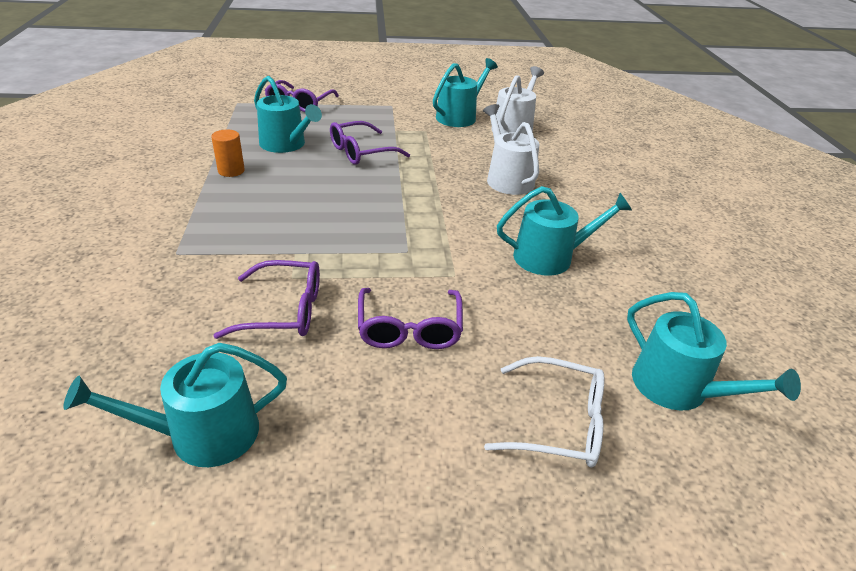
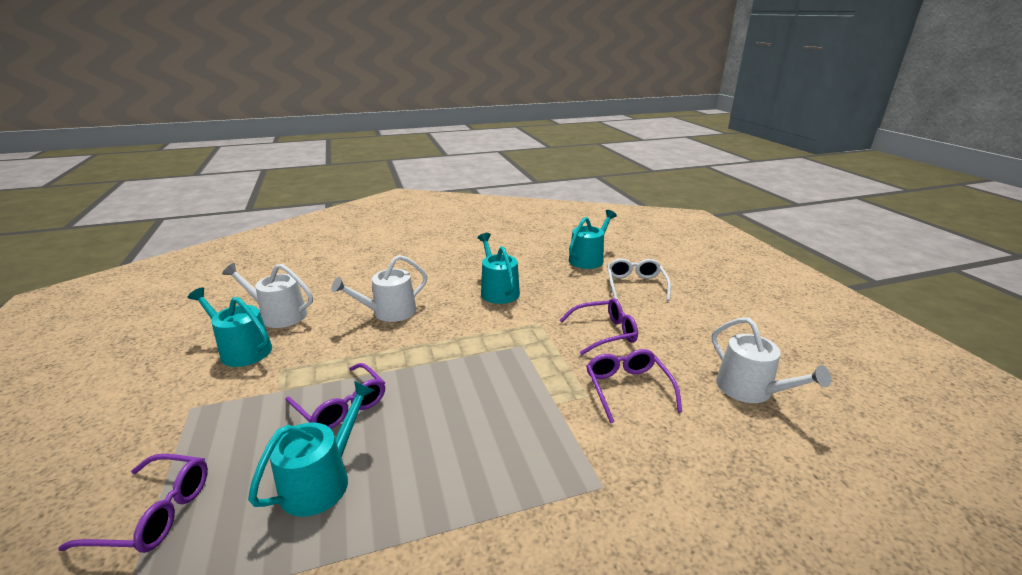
camera: 100 degrees left, 10 degrees down
(203, 434) = (750, 390): turquoise watering can -> white watering can
(231, 171) = (410, 512): orange cylinder -> none

